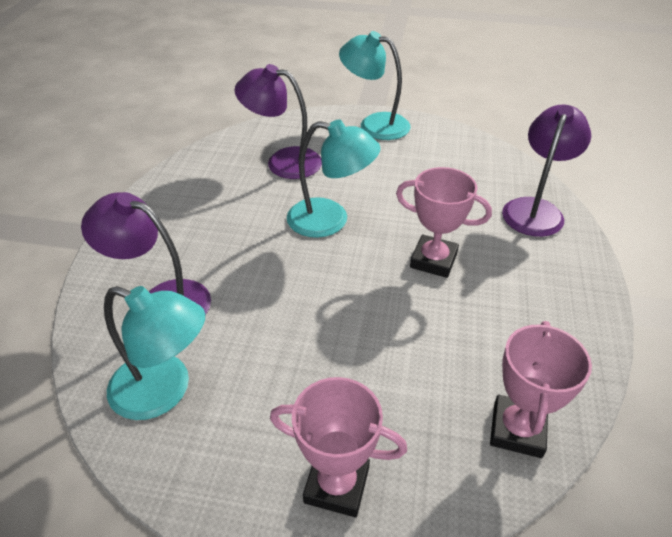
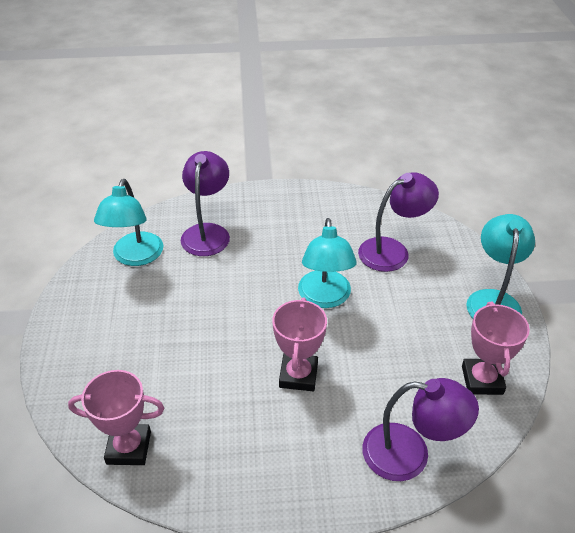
camera: 75 degrees right, 0 degrees up
(283, 161) = (392, 251): purple lamp -> purple lamp turned 60 degrees clockwise
(336, 485) = (78, 351): pink trophy -> pink trophy (482, 380)

